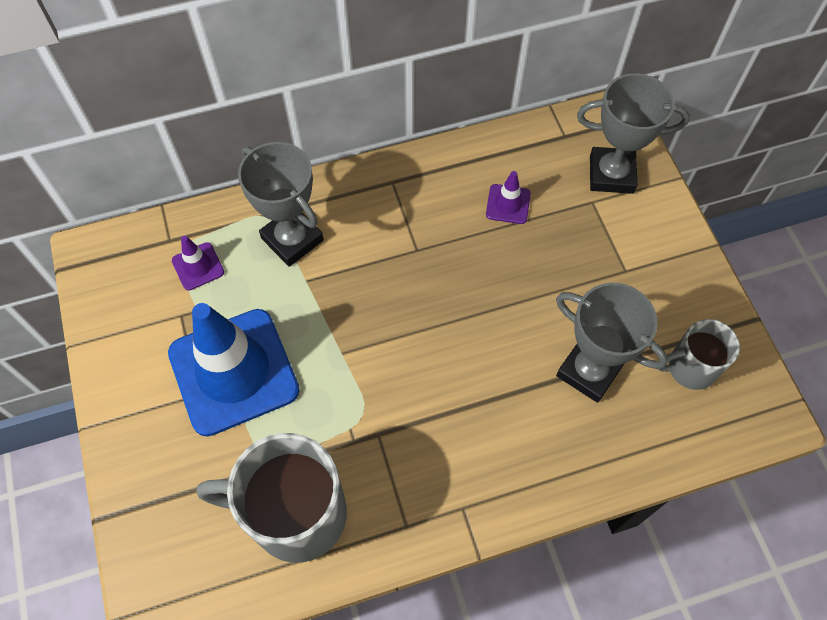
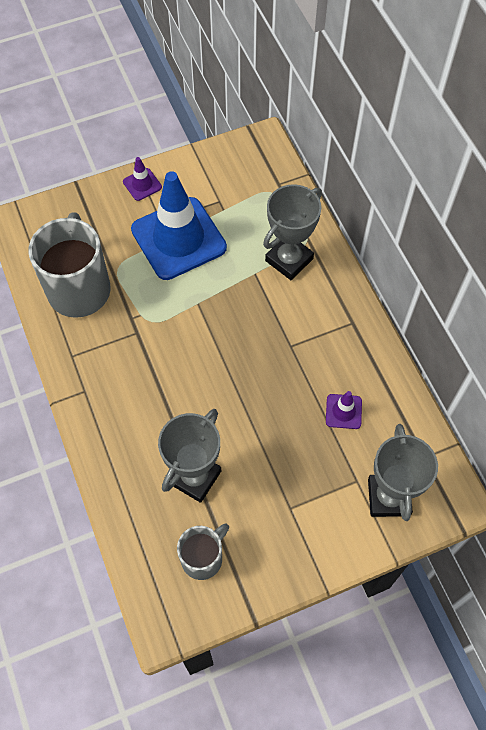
camera: 85 degrees right, 0 degrees up
(198, 266) = (259, 204): purple traffic cone -> purple traffic cone (142, 184)
(690, 368) = (203, 558): grey mug -> grey mug turned 60 degrees clockwise

